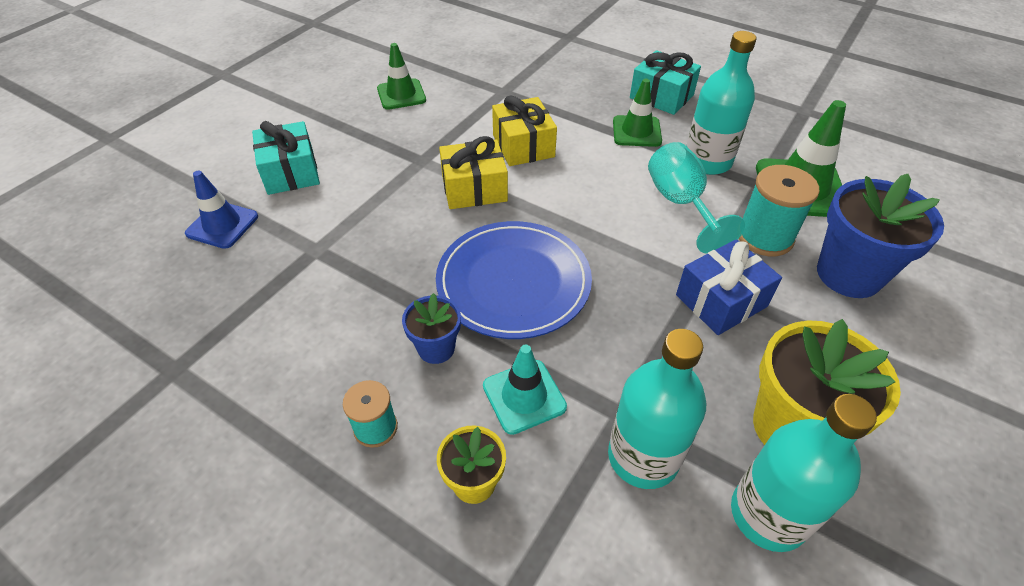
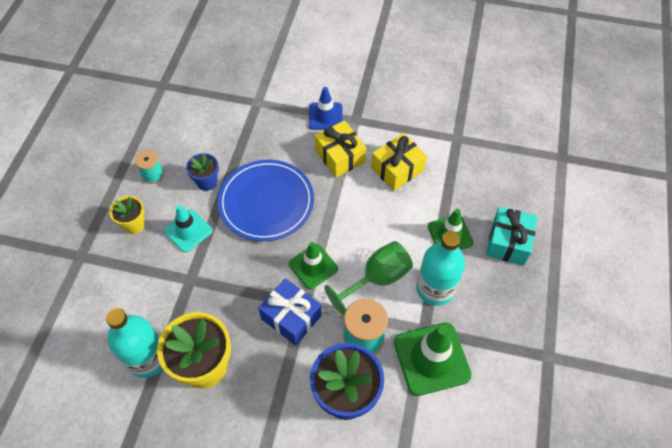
camera: 70 degrees right, 10 degrees up
(222, 225) = (259, 54): blue traffic cone -> blue traffic cone (325, 116)
(291, 172) = (314, 62): turquoise gift -> none
(401, 94) = (420, 82): green traffic cone -> green traffic cone (313, 266)
(643, 457) = (166, 294): turquoise bottle -> none
(681, 204) = (377, 279): turquoise goblet -> green goblet

